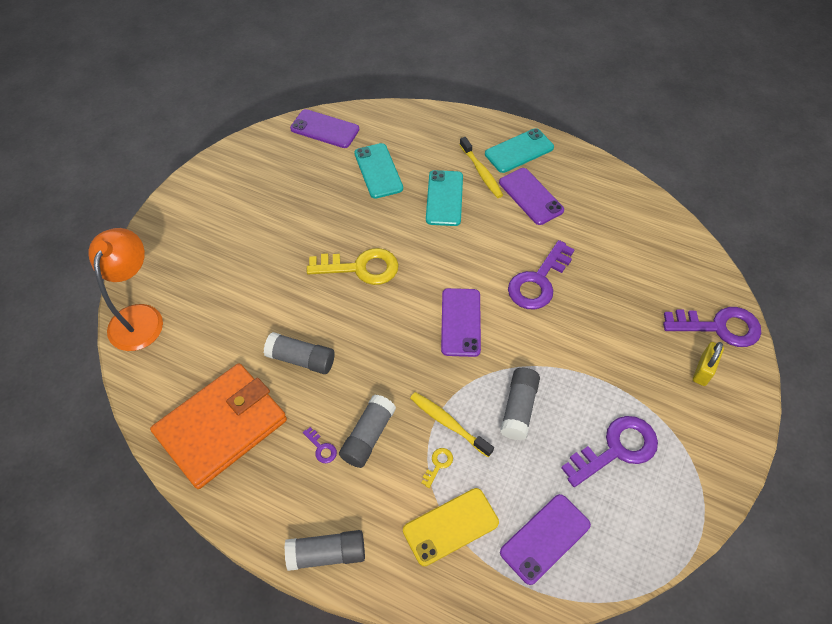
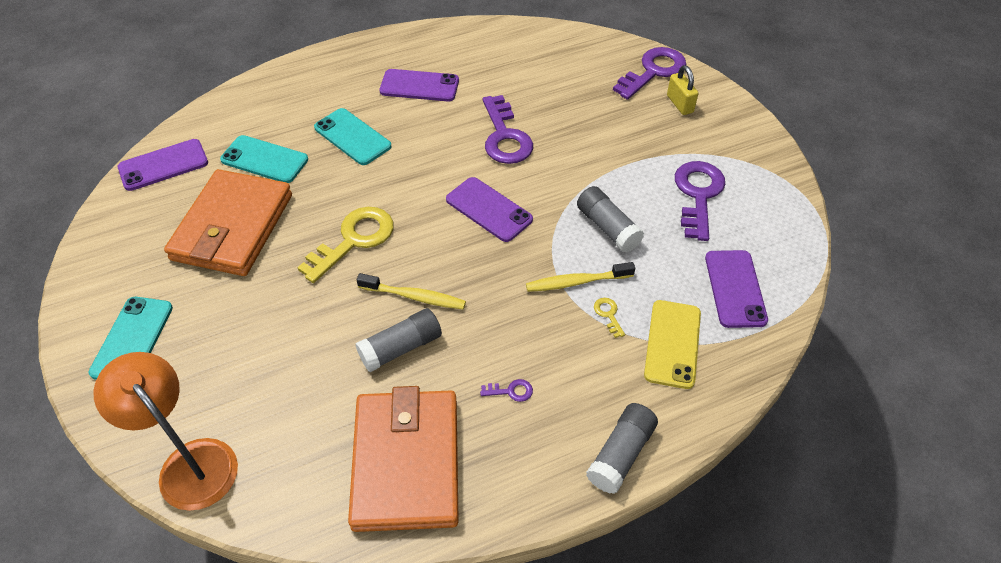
camera: 50 degrees left, 5 degrees down
(312, 200) = (233, 227): none -> orange wallet
(368, 436) = (533, 347): grey glue stick -> none
(481, 172) = (357, 97): yellow toothbrush -> yellow toothbrush (415, 297)
(519, 151) = (366, 62): turquoise phone -> turquoise phone (132, 339)

